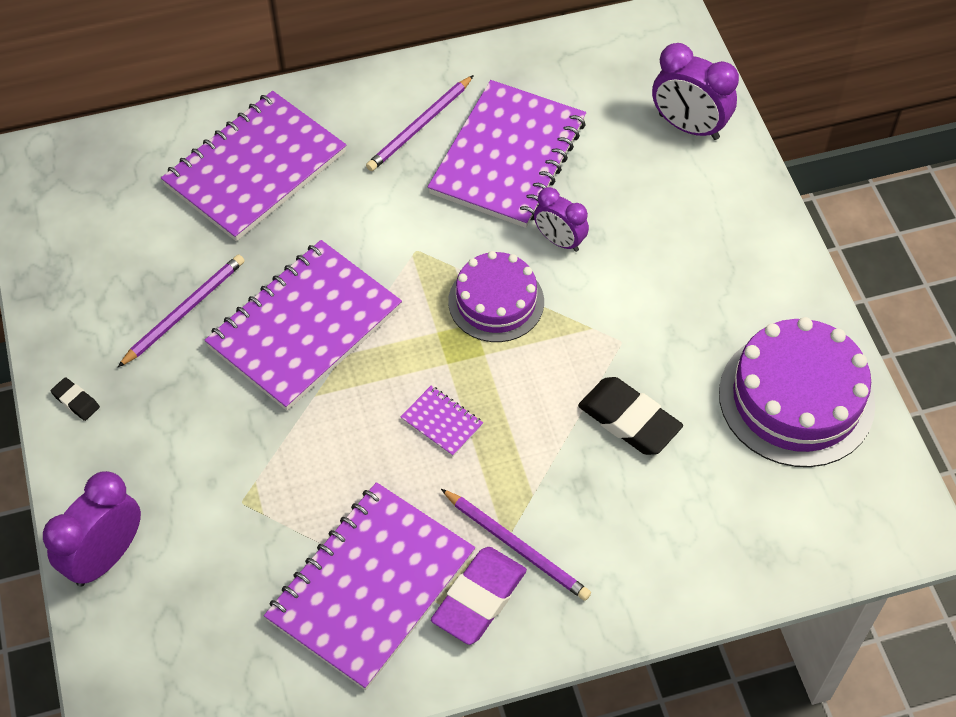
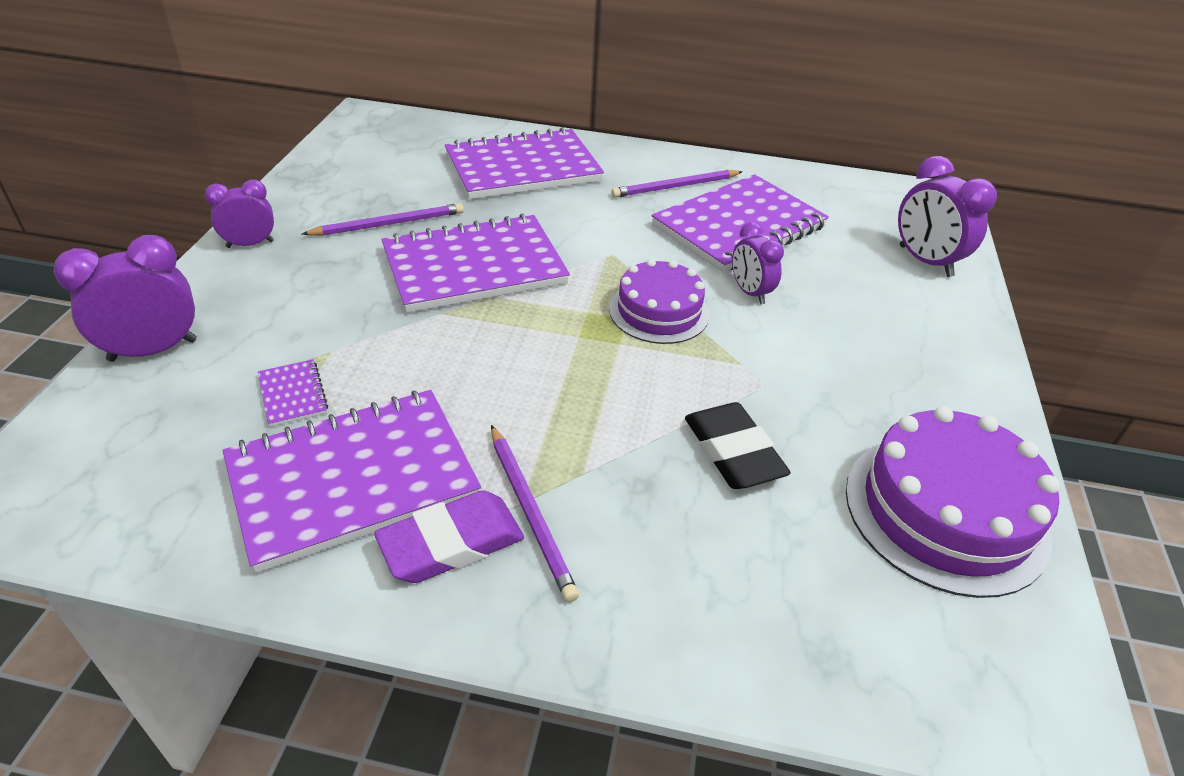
camera: 25 degrees right, 15 degrees down
(76, 401) = (250, 244): black eraser -> purple clock
(442, 422) = (538, 376): purple notebook -> purple notebook (293, 395)

